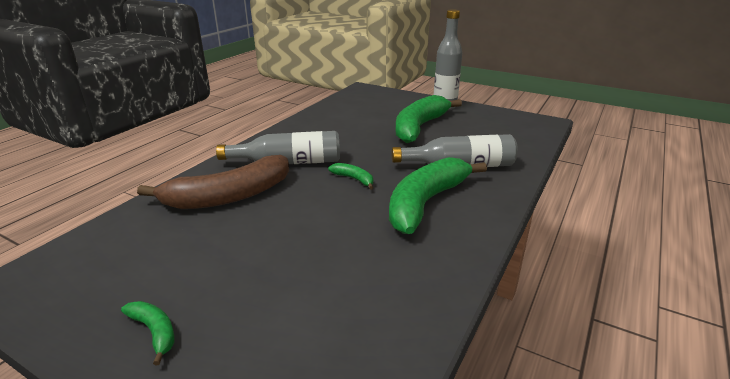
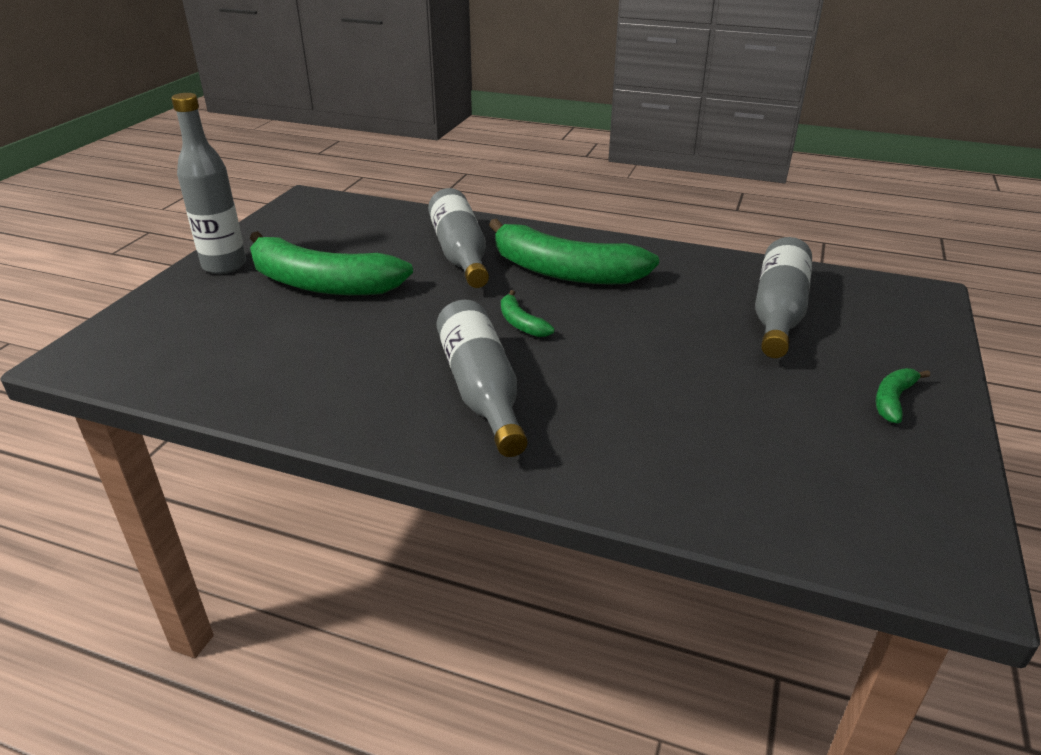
camera: 100 degrees left, 5 degrees up
(228, 196) = (616, 425): brown banana -> none
(324, 306) = (778, 312): none -> grey bottle
(354, 179) = (521, 323): green banana -> green banana turned 60 degrees counterclockwise

